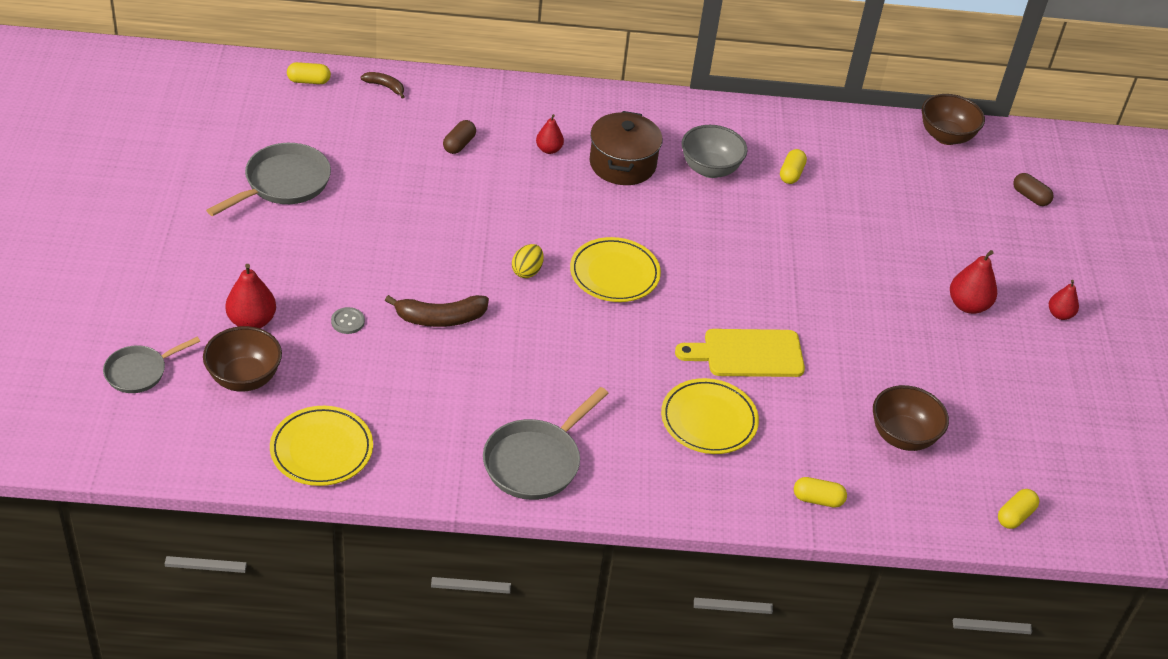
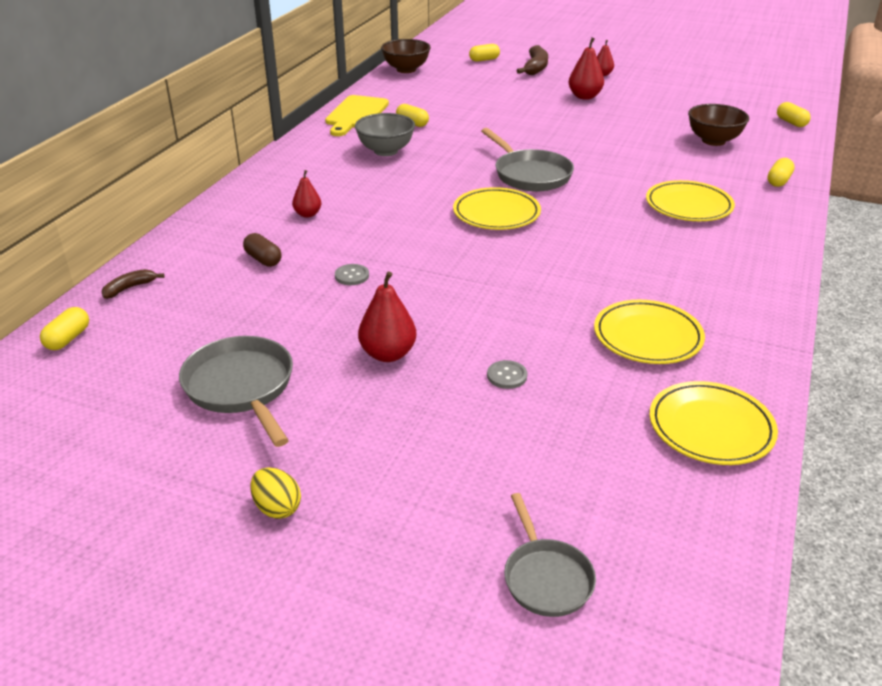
camera: 65 degrees left, 10 degrees down
(244, 378) = (581, 473): brown bowl -> none
(252, 321) = (480, 452): red pear -> red pear (388, 354)
(437, 403) = (647, 337): none -> yellow plate
(440, 318) = (523, 314): brown banana -> brown banana (535, 68)
(456, 202) = (352, 276): none -> grey button
(527, 271) = (474, 254): yellow egg -> yellow egg (277, 508)
(535, 461) = (734, 294): grey pan -> grey pan (530, 175)
(622, 164) = (353, 184): brown pot -> none
(747, 354) = (614, 177): yellow cutting board -> yellow cutting board (356, 114)
(1030, 197) = (484, 60): brown capsule -> yellow capsule

